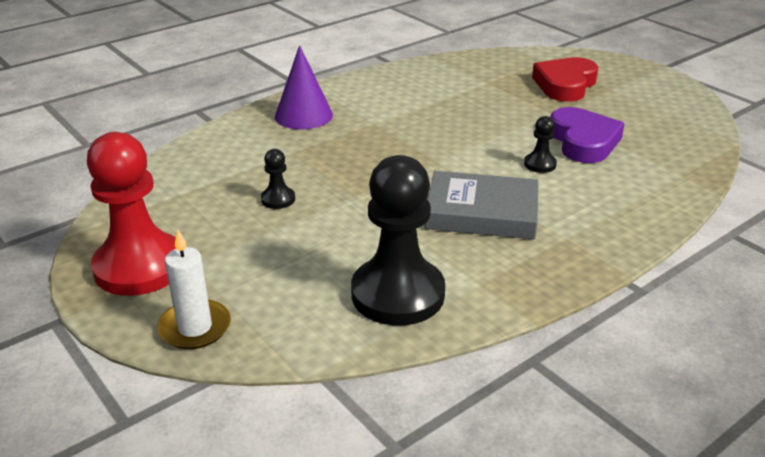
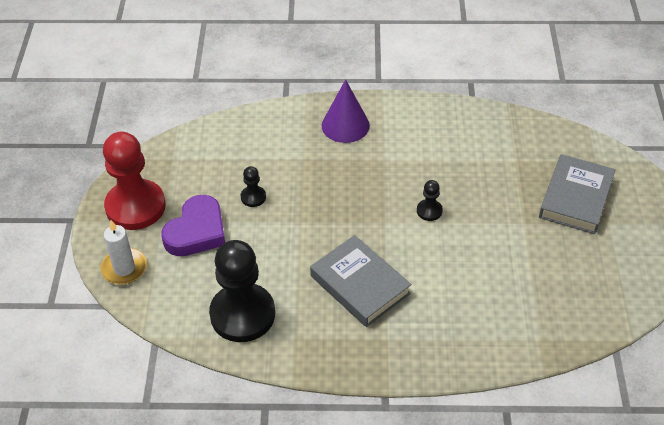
camera: 40 degrees right, 15 degrees up
(540, 164) = (450, 267): black pawn -> black pawn (429, 211)
(565, 85) = (576, 198): red heart -> grey book
(583, 141) = (510, 265): purple heart -> purple heart (196, 231)

